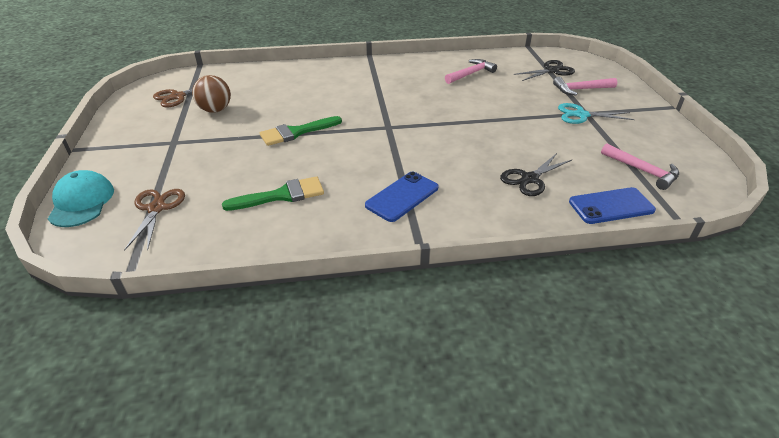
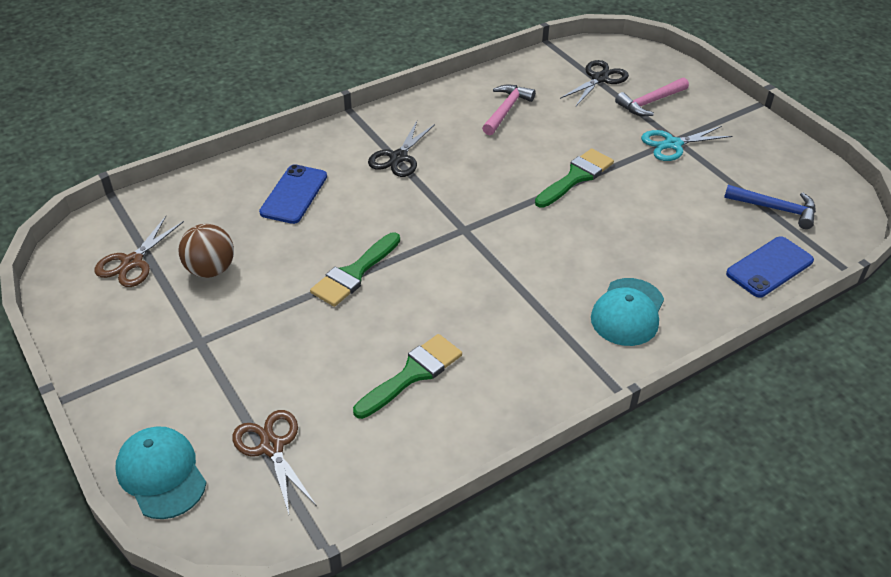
camera: 25 degrees left, 5 degrees up
(402, 196) = (552, 328): blue phone -> blue phone (294, 194)
(468, 203) = (628, 312): none -> turquoise cap
(492, 117) = (576, 177): none -> green brush
(530, 179) = (671, 257): black scissors -> black scissors (398, 157)
(642, 171) = (776, 209): pink hammer -> blue hammer

